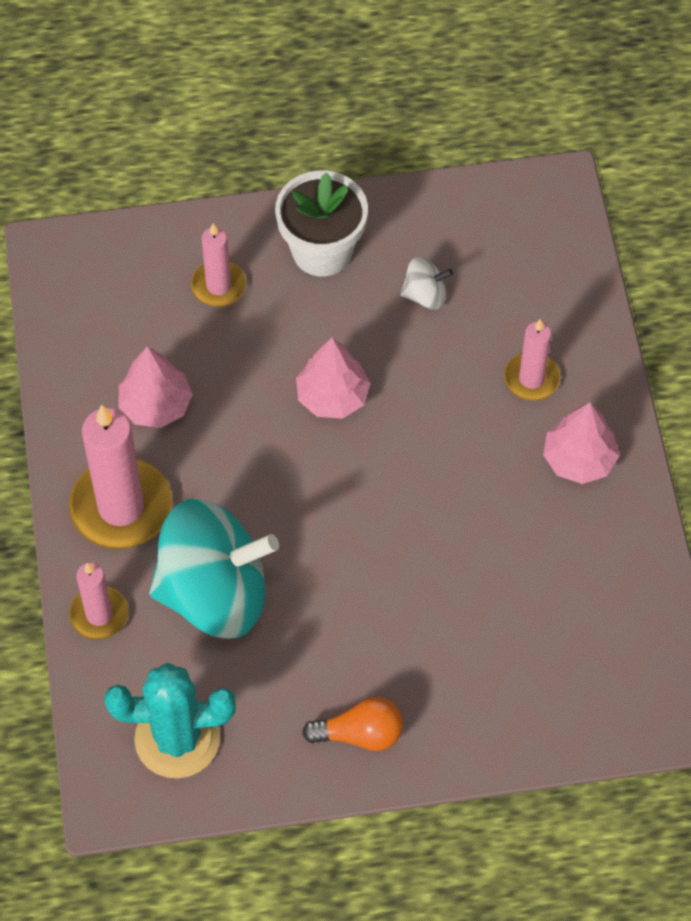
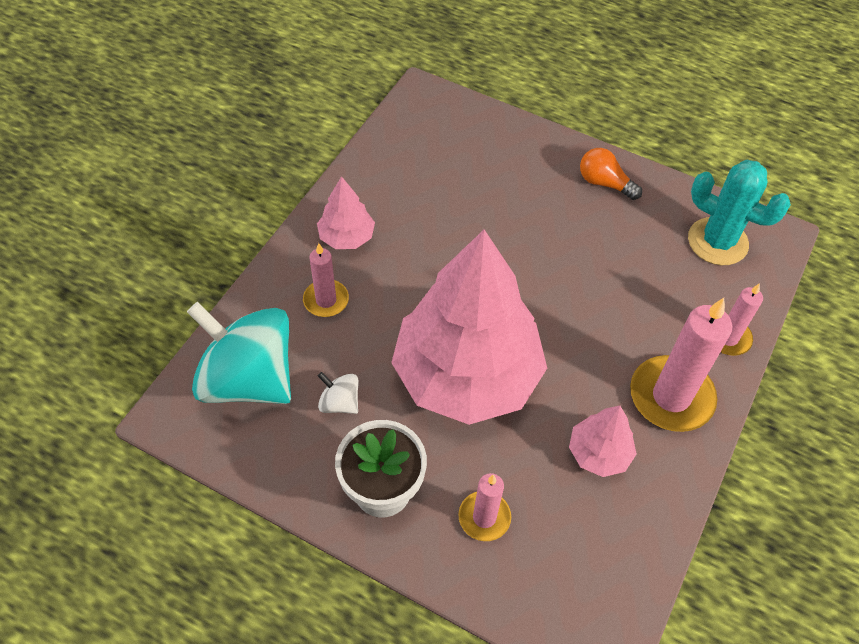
camera: 145 degrees left, 5 degrees down
(214, 593) = (640, 304): turquoise spinning top -> turquoise spinning top (248, 379)
(333, 396) = (466, 375): pink tree -> pink tree, size x2.36

